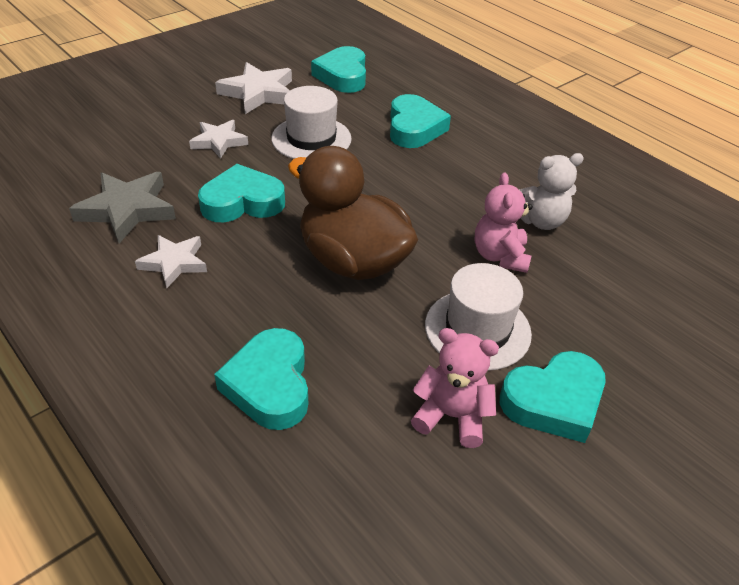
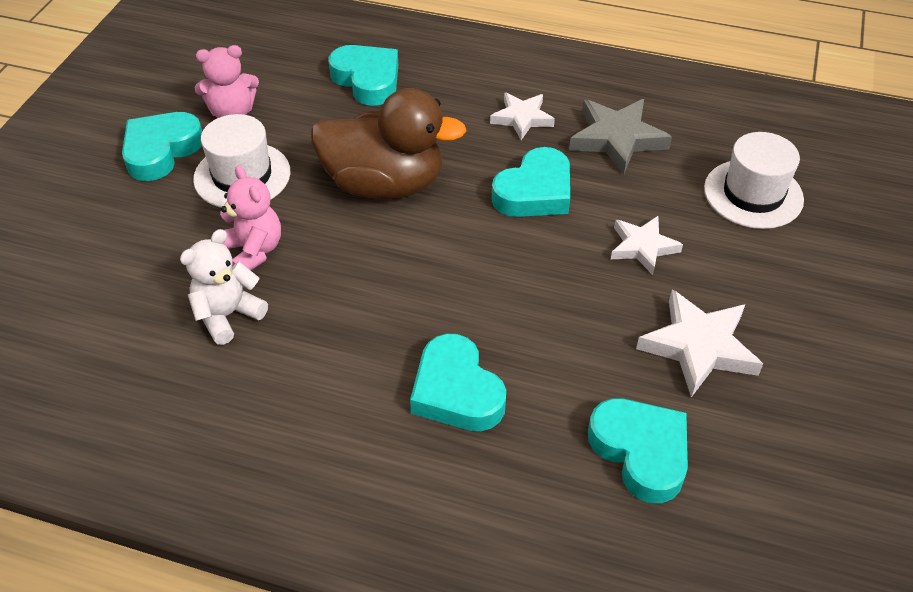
camera: 150 degrees right, 5 degrees up
(311, 139) = (556, 304): white hat -> white hat (753, 194)

